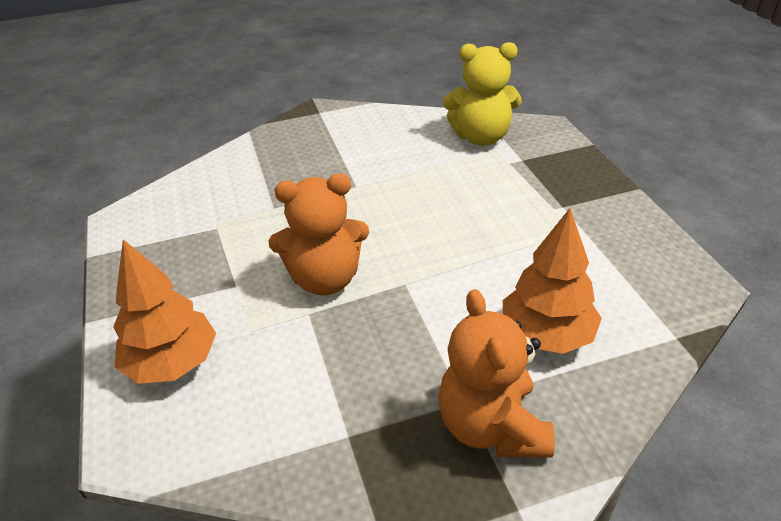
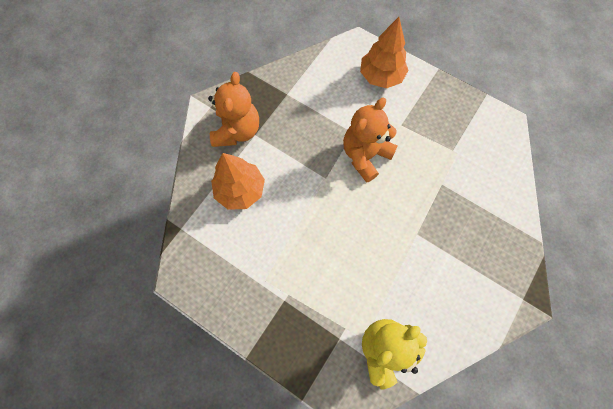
camera: 140 degrees right, 30 degrees up
(492, 426) = (237, 131): orange teddy bear -> orange teddy bear turned 60 degrees clockwise

